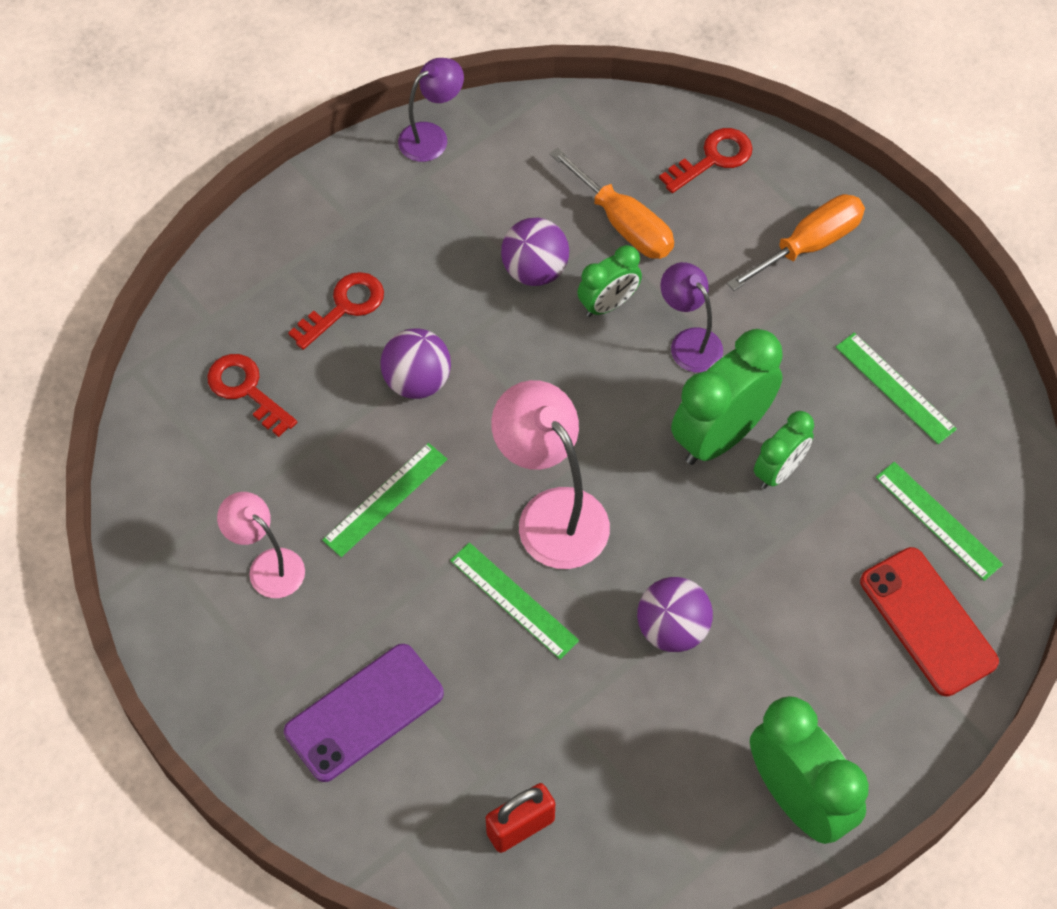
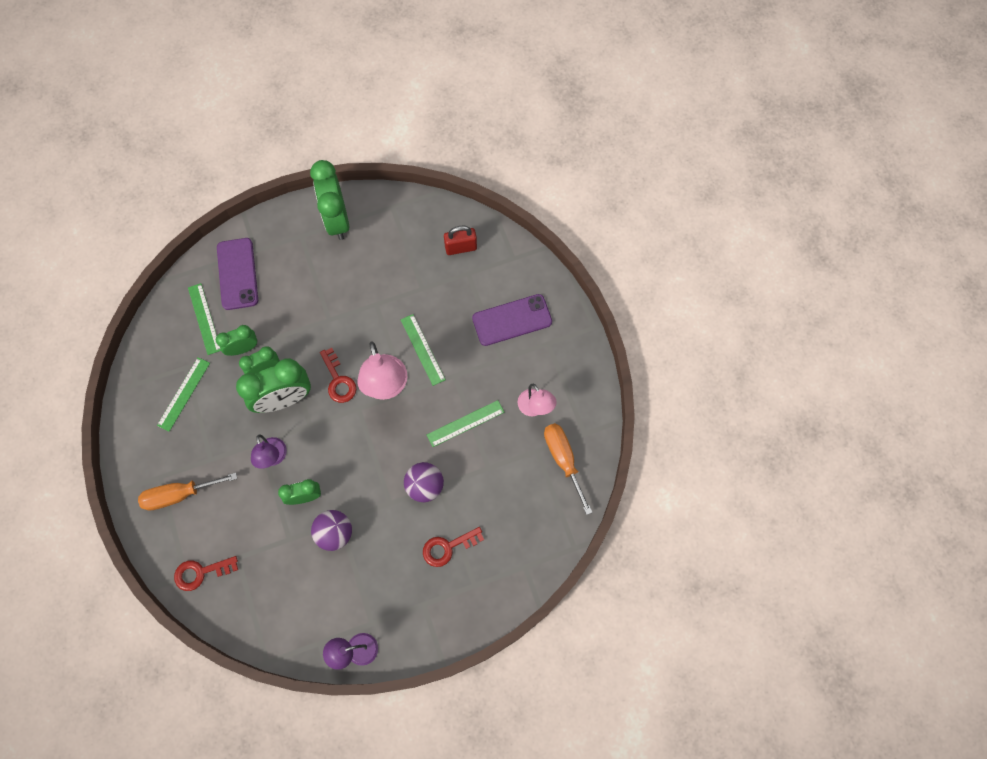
camera: 160 degrees left, 10 degrees up
(246, 390) = (517, 513): red key -> red key (338, 380)
(623, 224) = (272, 546): orange screwdriver -> orange screwdriver (563, 459)
(672, 629) = (355, 310): purple ball -> none
(838, 493) = (243, 348): none -> green clock
(895, 388) = (184, 394): green ruler -> green ruler turned 45 degrees clockwise
(928, 621) = (237, 274): red phone -> purple phone

